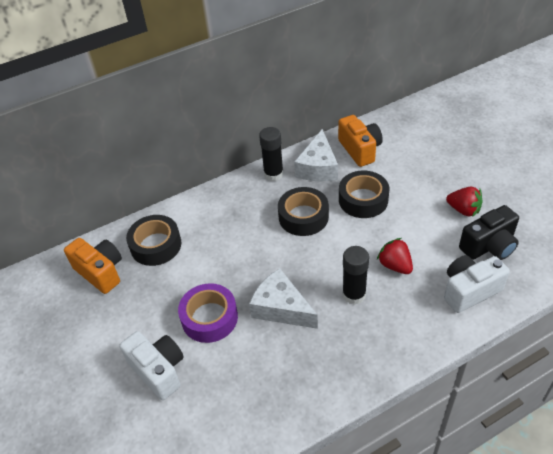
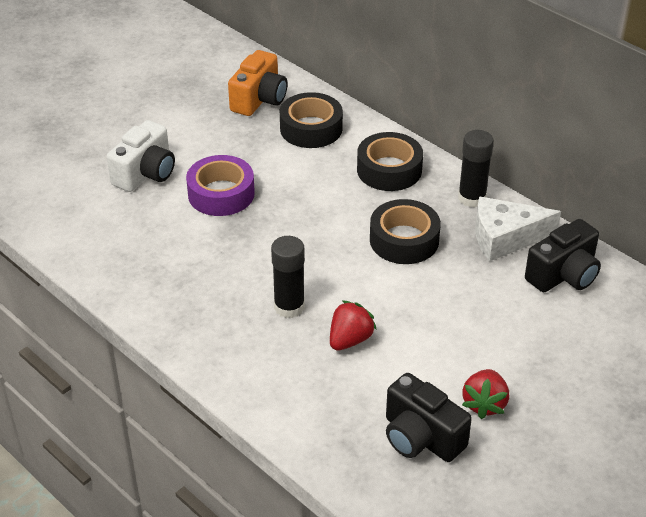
camera: 70 degrees right, 5 degrees down
(281, 308) = (250, 247): white cheese -> none
(360, 150) = (563, 275): orange camera -> black camera
(363, 200) = (460, 292): black tape -> black tape (389, 170)
(469, 291) = (330, 420): white camera -> none

